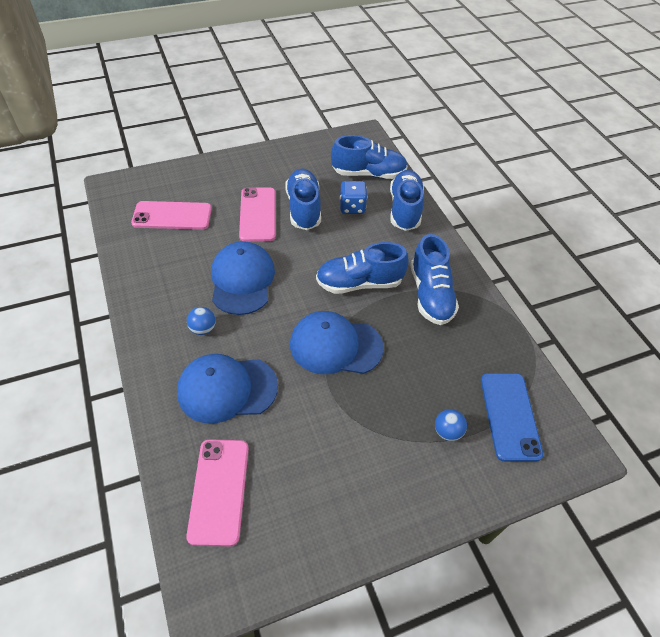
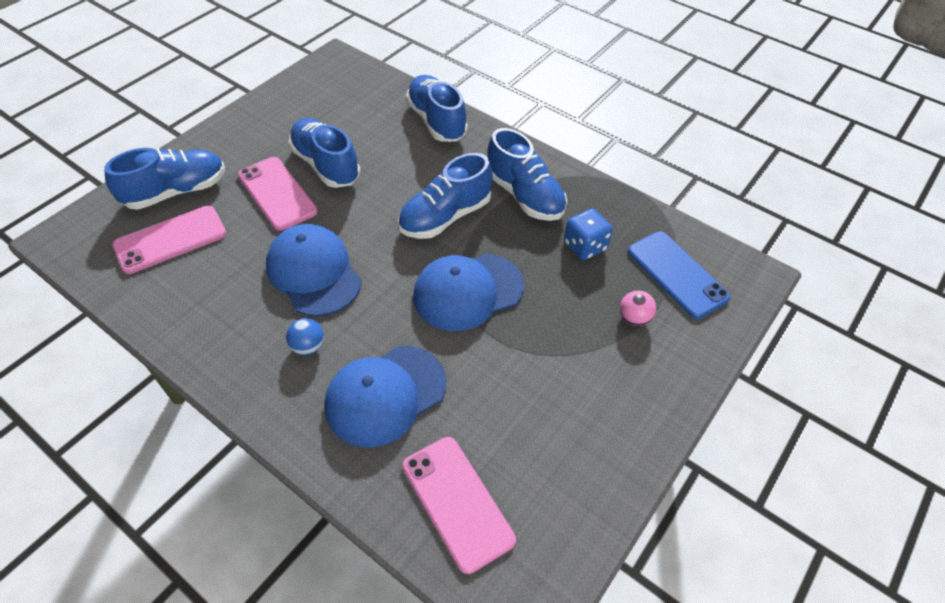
camera: 30 degrees left, 0 degrees up
(352, 207) = (379, 141): blue dice -> blue dice (585, 246)
(368, 174) = (371, 99): blue shoe -> blue shoe (176, 192)
(447, 431) = (634, 318): blue ball -> pink ball

